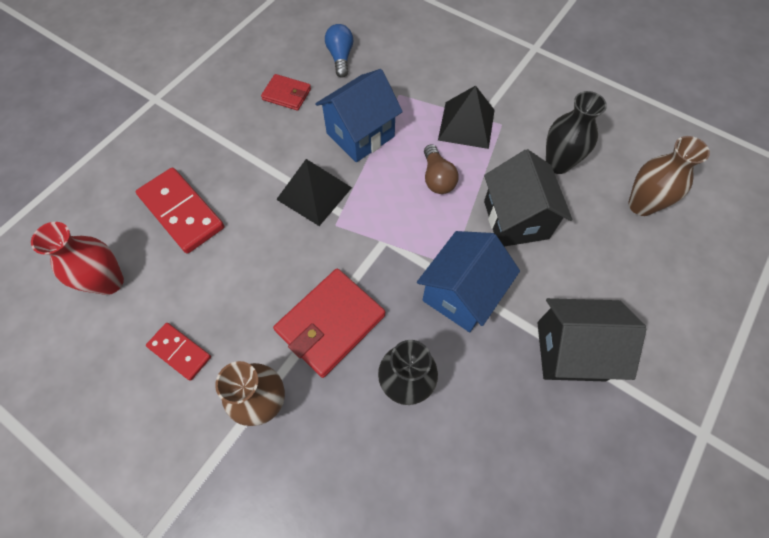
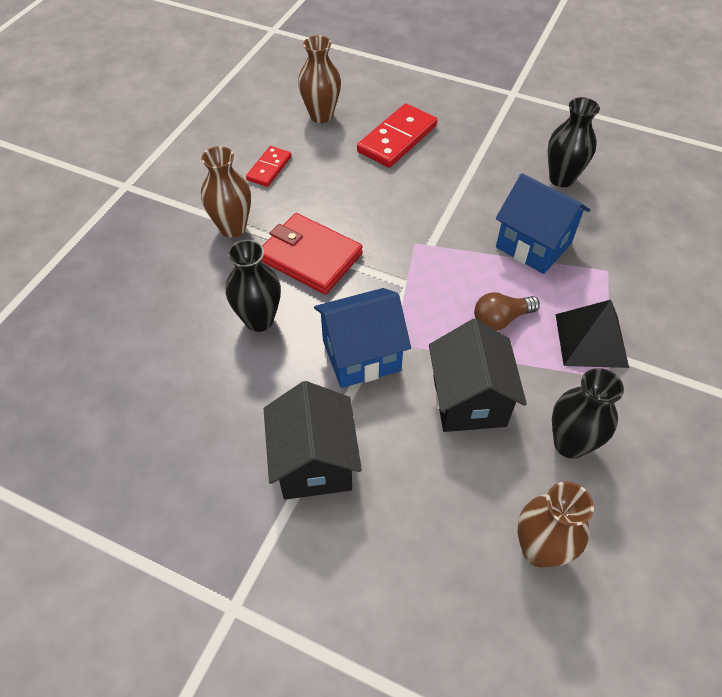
camera: 80 degrees right, 10 degrees down
(109, 282) = (321, 116): red vase -> brown vase
(287, 94) = (561, 178): red wallet -> black vase
(314, 193) = (446, 221): black pyramid -> none
(340, 58) = (636, 211): blue light bulb -> none
(461, 294) = (361, 355): blue house -> blue house turned 45 degrees counterclockwise
(516, 220) = (469, 400): black house -> black house turned 75 degrees counterclockwise

